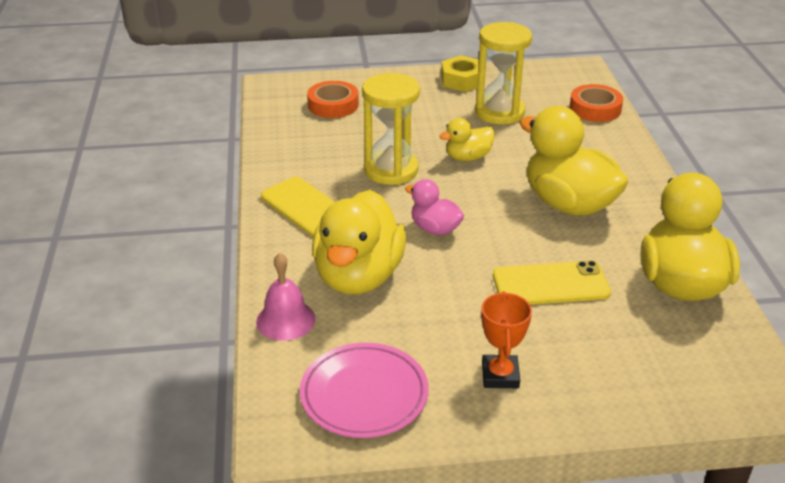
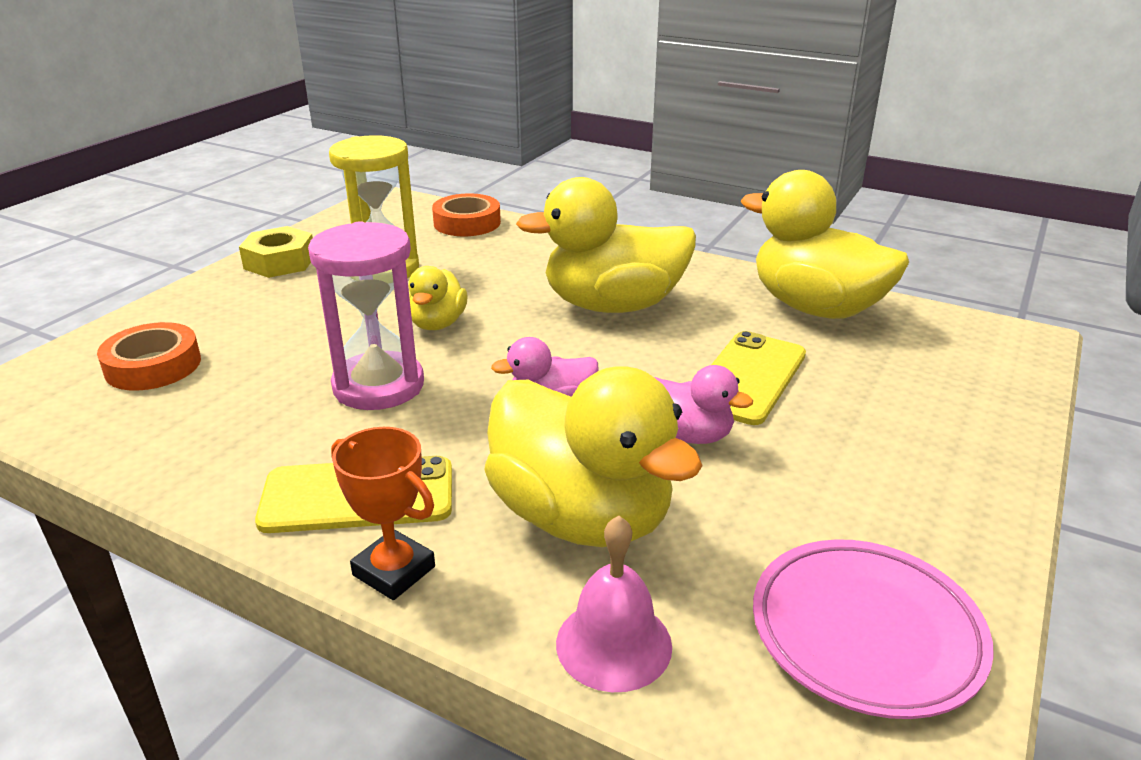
camera: 55 degrees left, 5 degrees down
(391, 170) = (378, 386): yellow hourglass -> pink hourglass
(464, 284) = (688, 435): none -> pink duck
(500, 375) = (896, 487): orange trophy -> orange trophy (394, 571)

